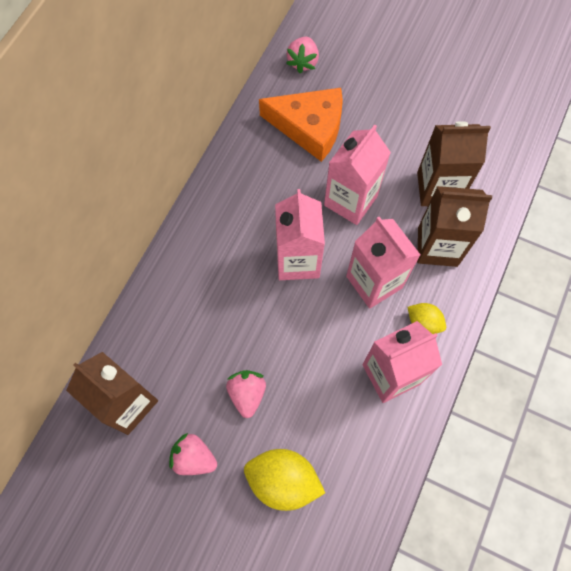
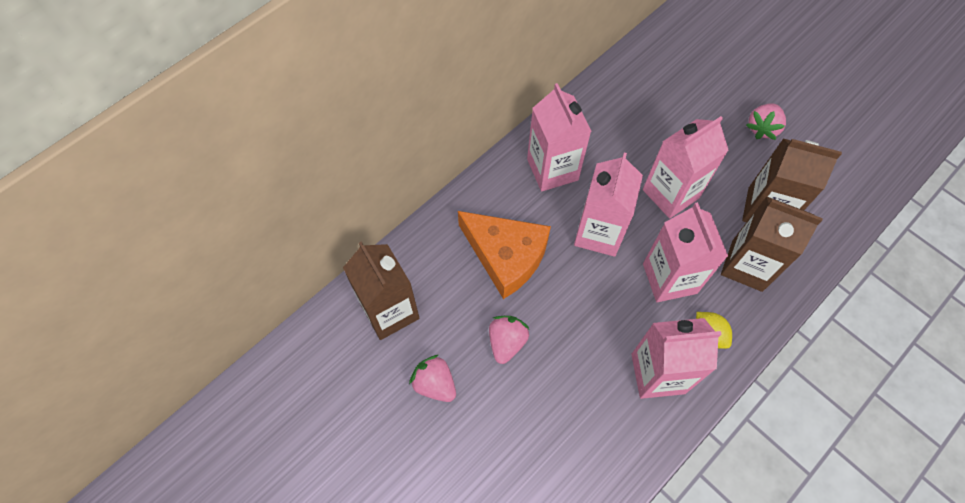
camera: 20 degrees right, 5 degrees down
(235, 212) = (552, 169): none -> pink carton
(283, 480) = (514, 437): yellow lemon -> none
(303, 62) = (665, 51): pink strawberry -> pink strawberry (762, 128)
(309, 127) = (652, 113): orange cheese -> orange cheese (506, 256)

